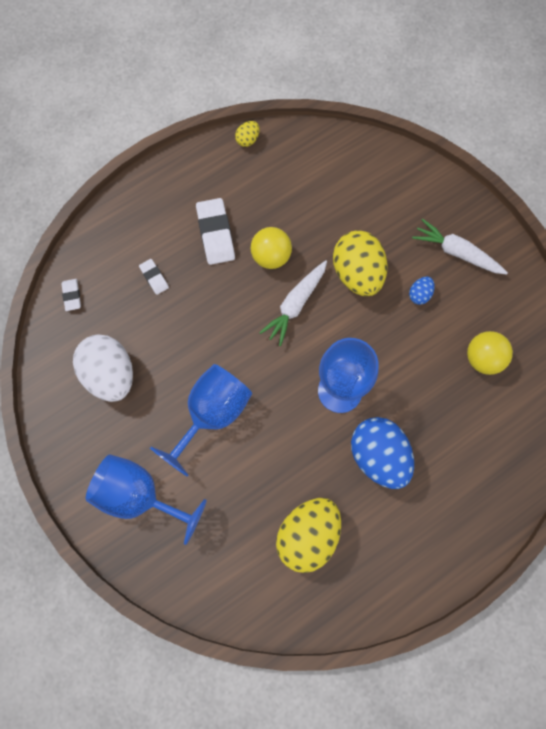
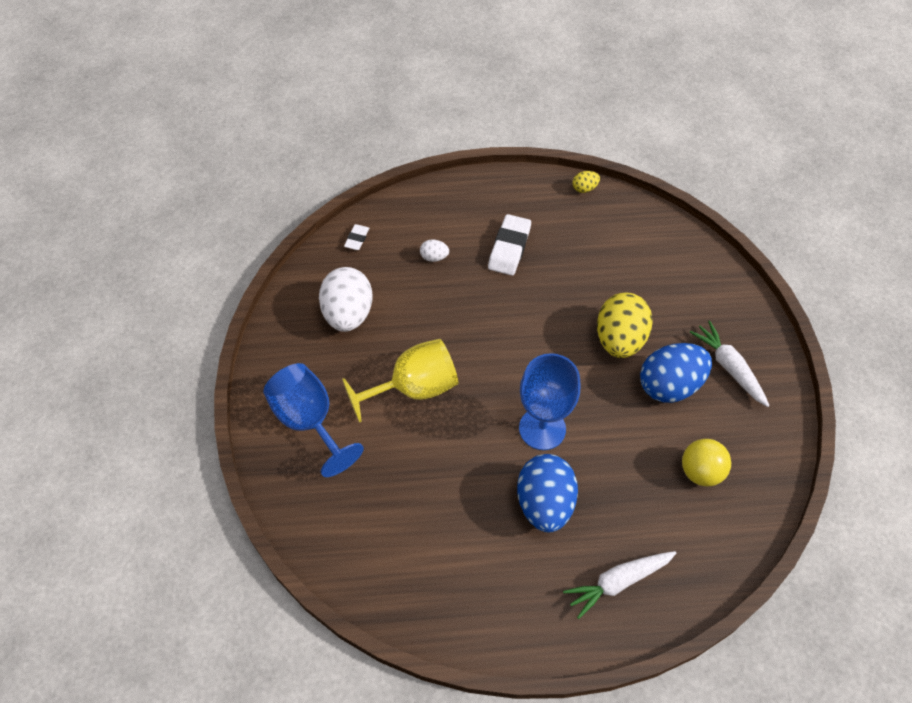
camera: 30 degrees right, 15 degrees down
(154, 277) = (434, 257): white eraser -> white egg
(212, 414) = (414, 388): blue goblet -> yellow goblet
(271, 257) = (547, 288): yellow ball -> none
(295, 305) = (545, 337): white carrot -> white carrot (618, 582)
(308, 535) = (435, 535): yellow egg -> none
(419, 294) = (669, 385): blue egg -> blue egg, size x2.28

